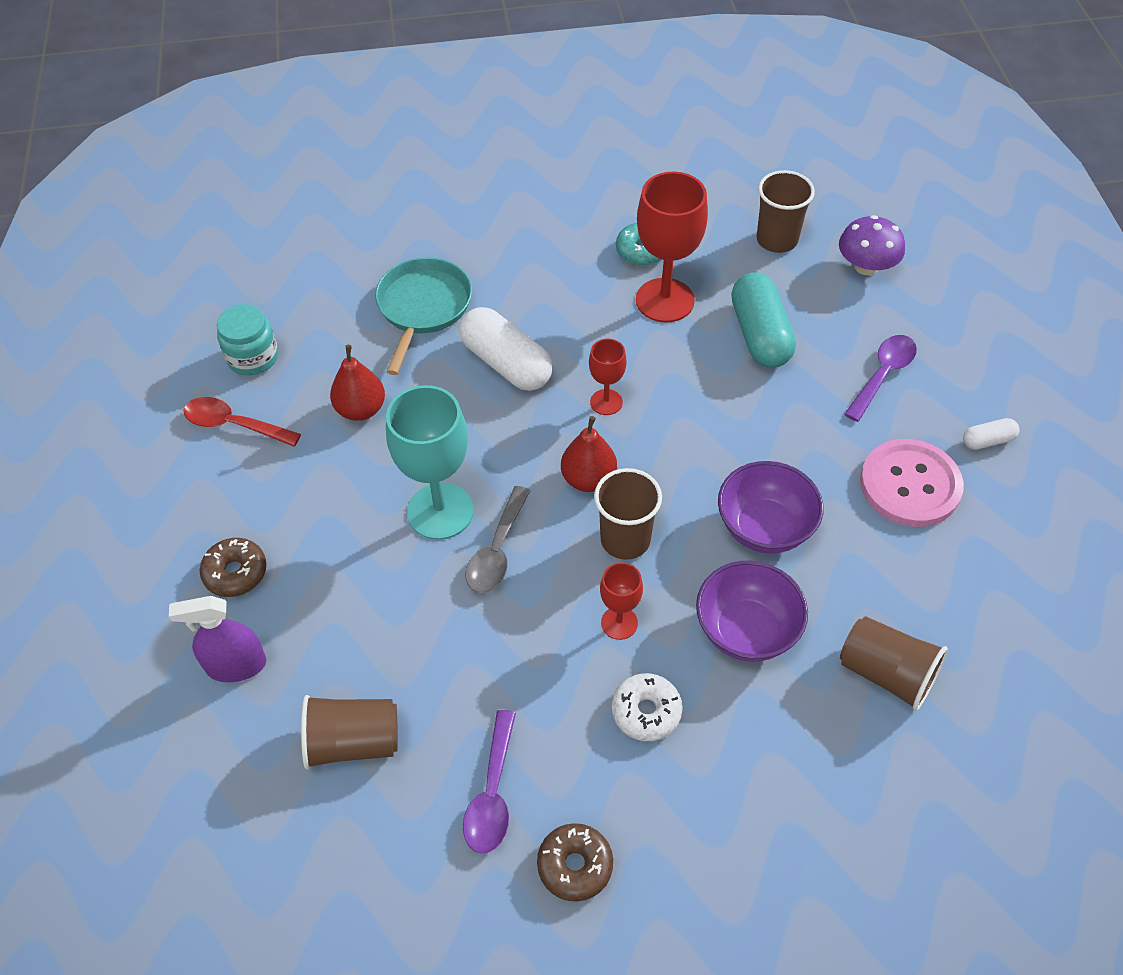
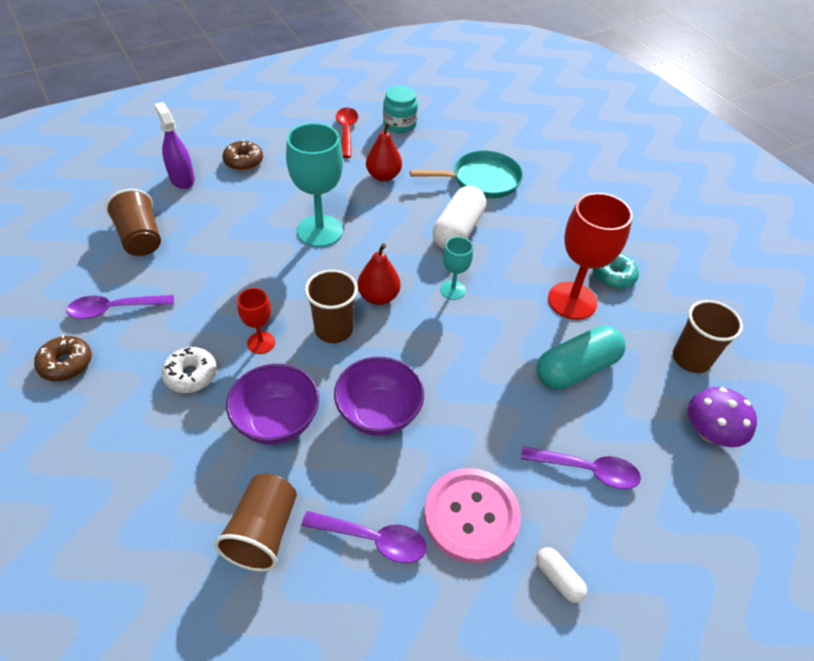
camera: 65 degrees right, 5 degrees down
(497, 550) = (299, 265): grey spoon -> none
(606, 402) = (452, 290): red goblet -> turquoise goblet
(917, 575) = (373, 539): none -> purple spoon

